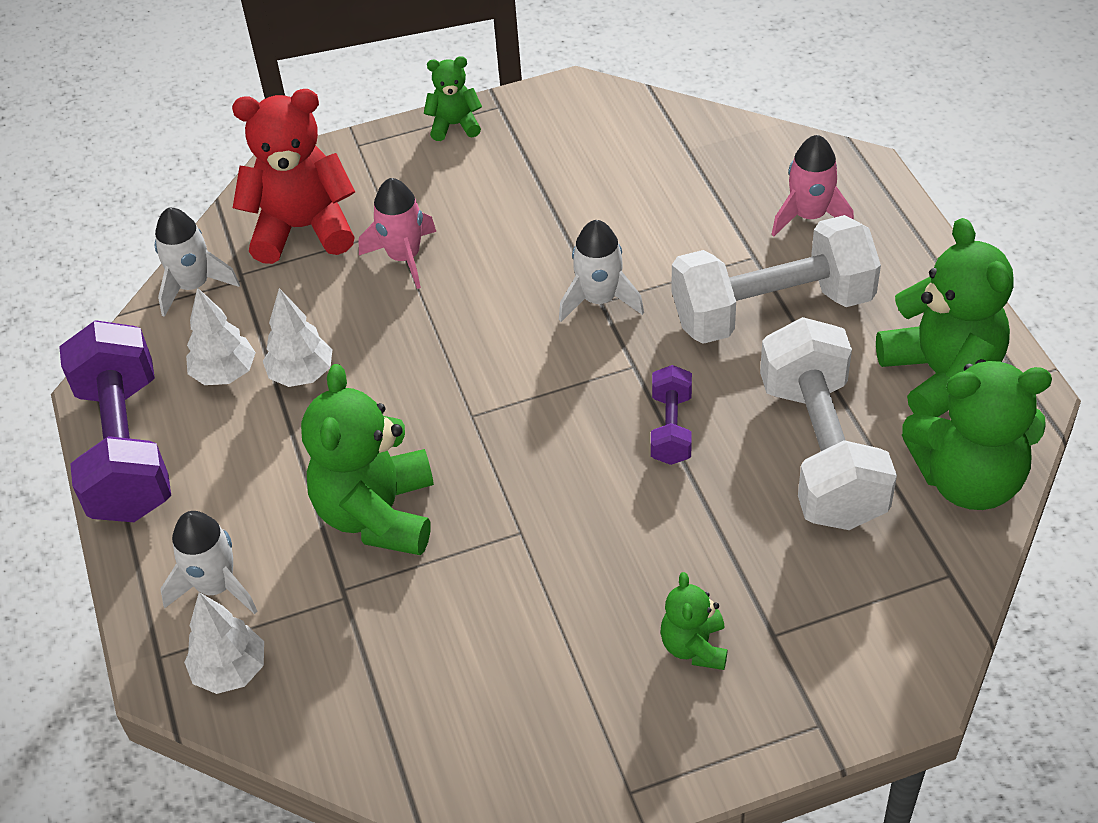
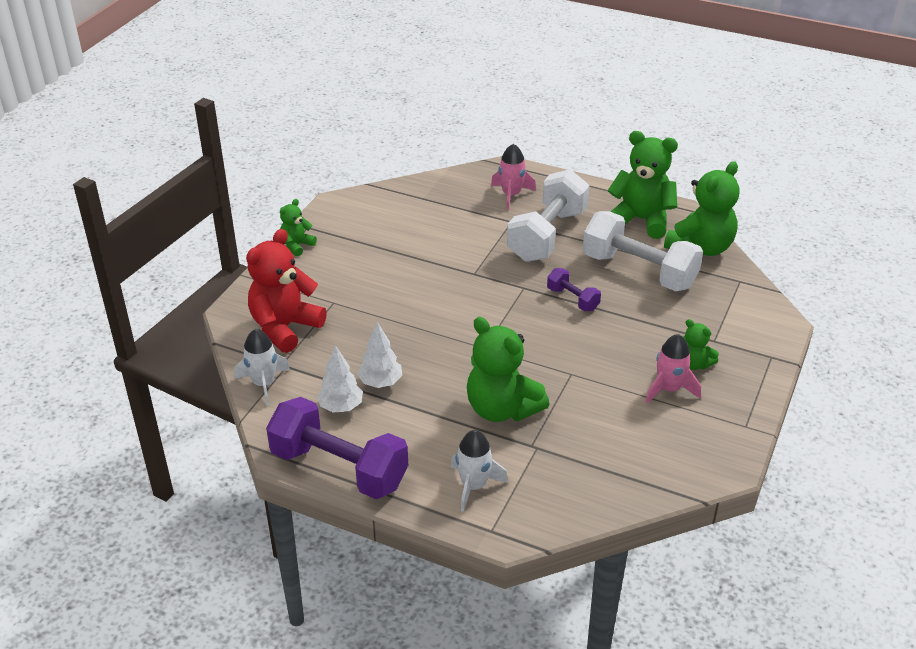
camera: 50 degrees left, 10 degrees down
(230, 671) = (532, 510): white tree -> none
(404, 257) = (356, 309): pink rocket -> pink rocket (669, 389)
(599, 299) = (471, 273): white rocket -> none

